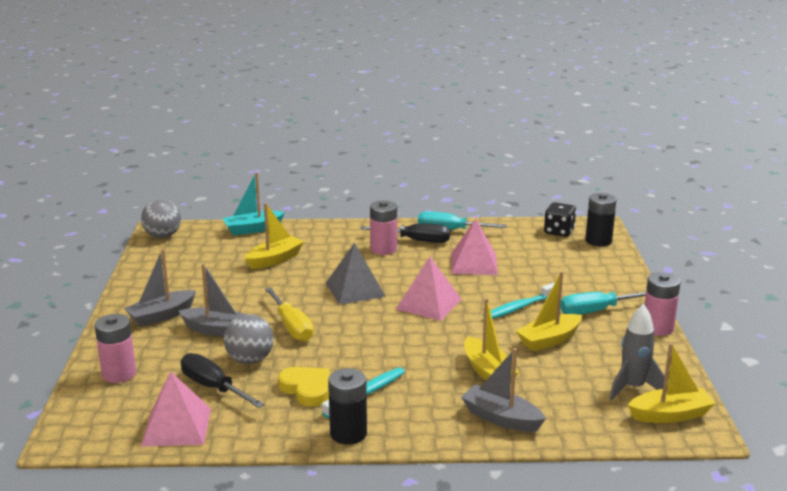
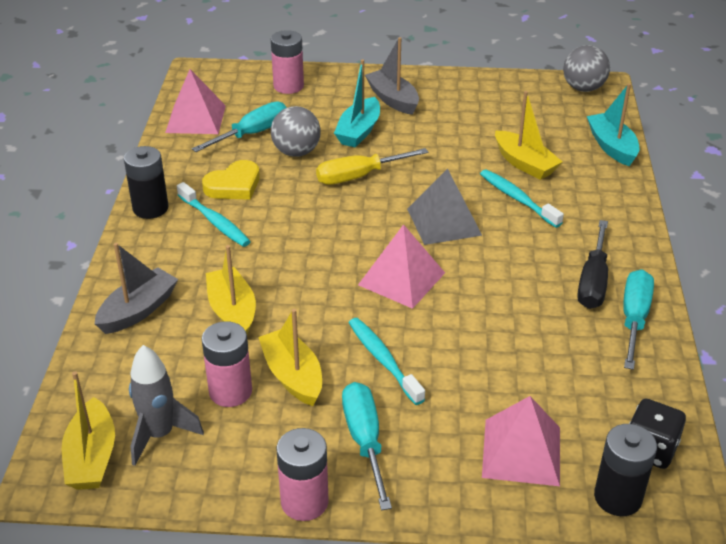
camera: 95 degrees right, 15 degrees up
(213, 387) = (252, 134): black screwdriver -> turquoise screwdriver
(217, 330) = (358, 131): grey boat -> turquoise boat
(322, 263) = (517, 199): none -> turquoise toothbrush
(383, 249) = (561, 250): pink battery -> pink battery (230, 391)
(473, 263) = (519, 331): pink pyramid -> pink pyramid (521, 451)
(488, 371) = (232, 311): yellow boat -> yellow boat turned 90 degrees clockwise

